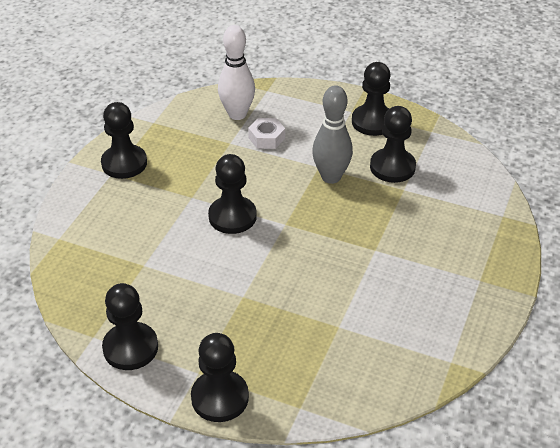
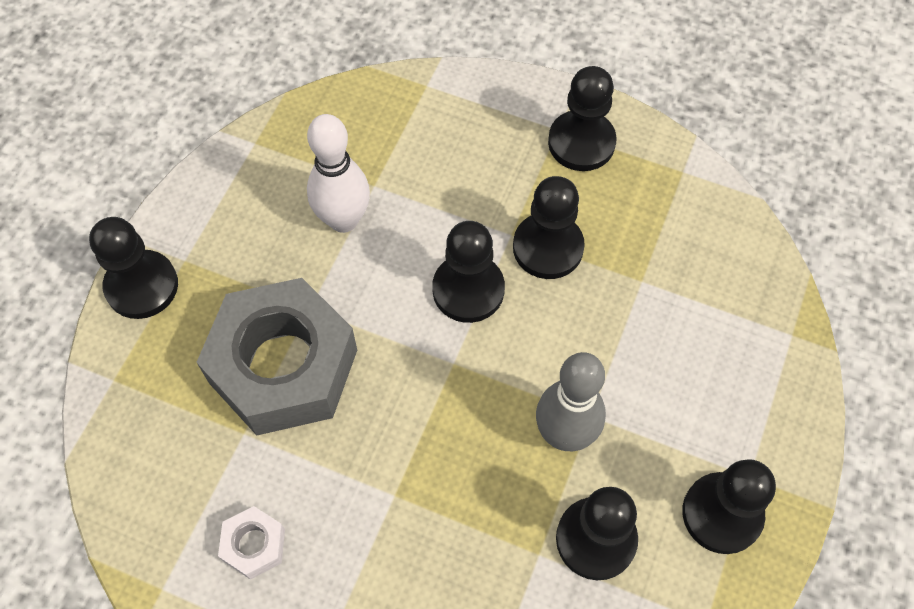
camera: 90 degrees right, 20 degrees up
(130, 348) = (232, 183): black pawn -> black pawn (548, 247)
(237, 114) = (717, 289): white bowling pin -> white bowling pin (343, 220)
(266, 138) = (658, 335): white nut -> white nut (254, 545)
(288, 307) = (283, 366): none -> grey nut

